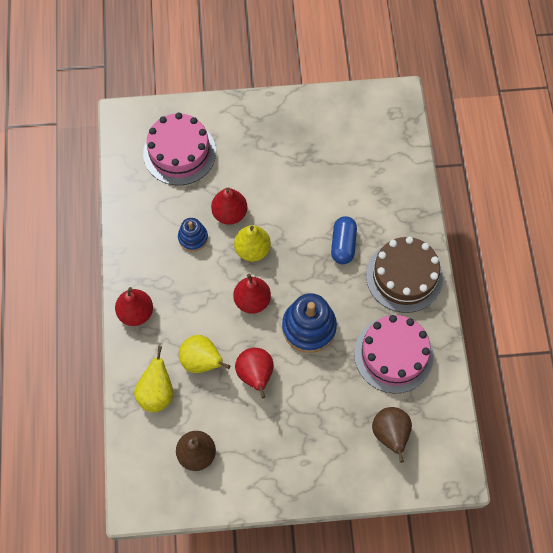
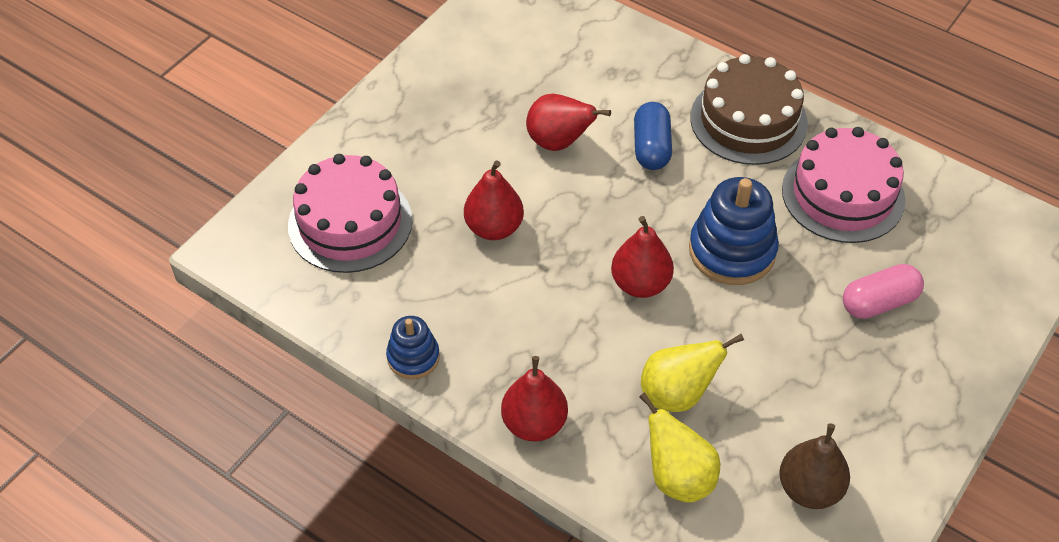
camera: 50 degrees left, 15 degrees down
(193, 238) = (488, 288): blue stacking toy -> blue stacking toy (413, 357)
(252, 250) = (569, 238): yellow pear -> none
(255, 375) = (749, 348): red pear -> red pear (559, 142)
(335, 416) = (879, 302): none -> pink capsule
(343, 244) = (651, 147): blue capsule -> blue capsule turned 45 degrees clockwise
(390, 434) = (947, 265): brown pear -> none

